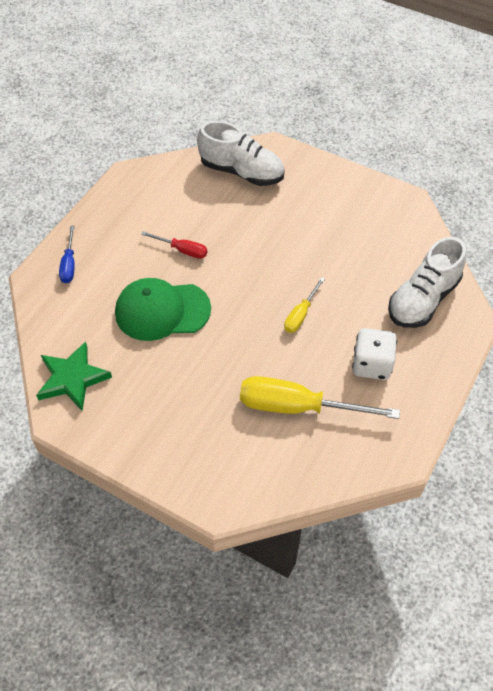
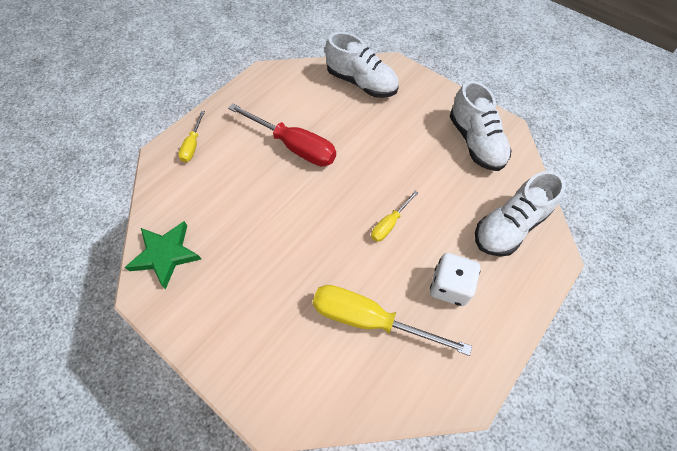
camera: 10 degrees right, 5 degrees up
(69, 264) = (193, 145): blue screwdriver -> yellow screwdriver
(162, 311) = (263, 201): green cap -> none
(182, 250) = (294, 146): red screwdriver -> red screwdriver, size x1.96
(376, 220) = (475, 142): none -> white shoe

